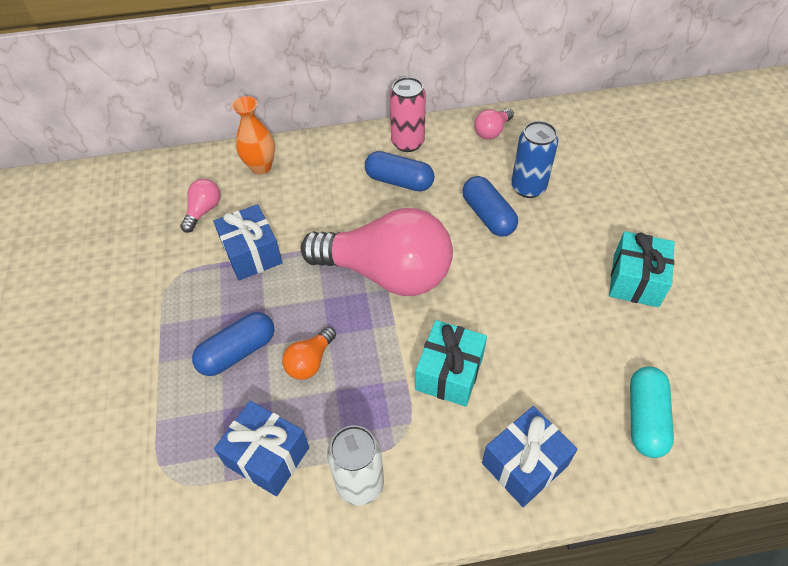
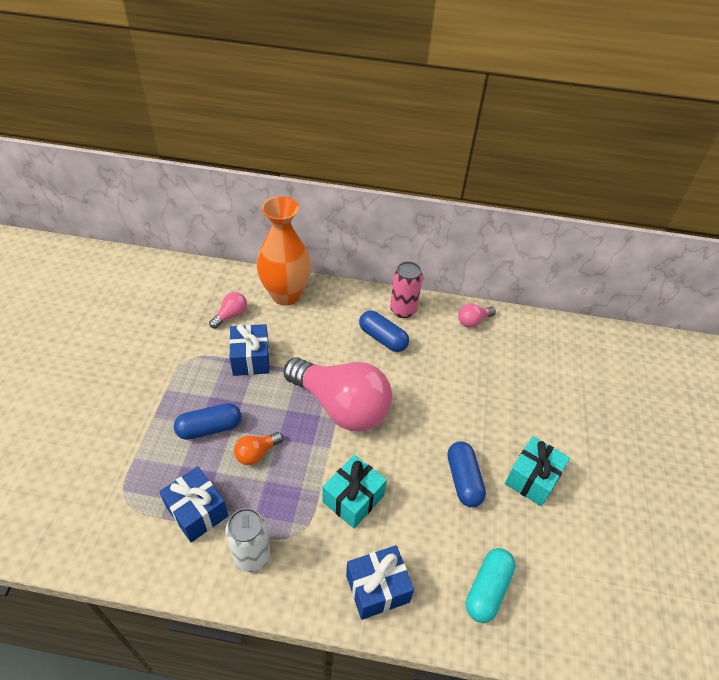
camera: 15 degrees right, 5 degrees down
(261, 167) = (285, 295): orange vase -> orange vase, size x1.77
(488, 216) = (438, 387): blue capsule -> blue capsule (463, 480)
(528, 187) = (481, 375): blue can -> none

